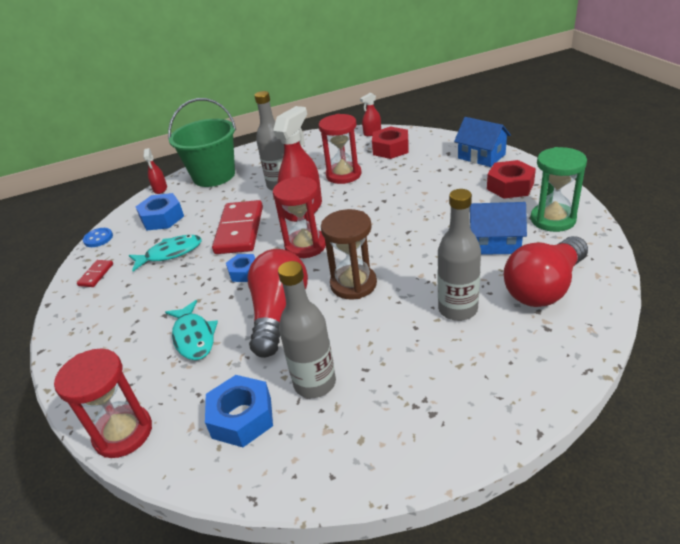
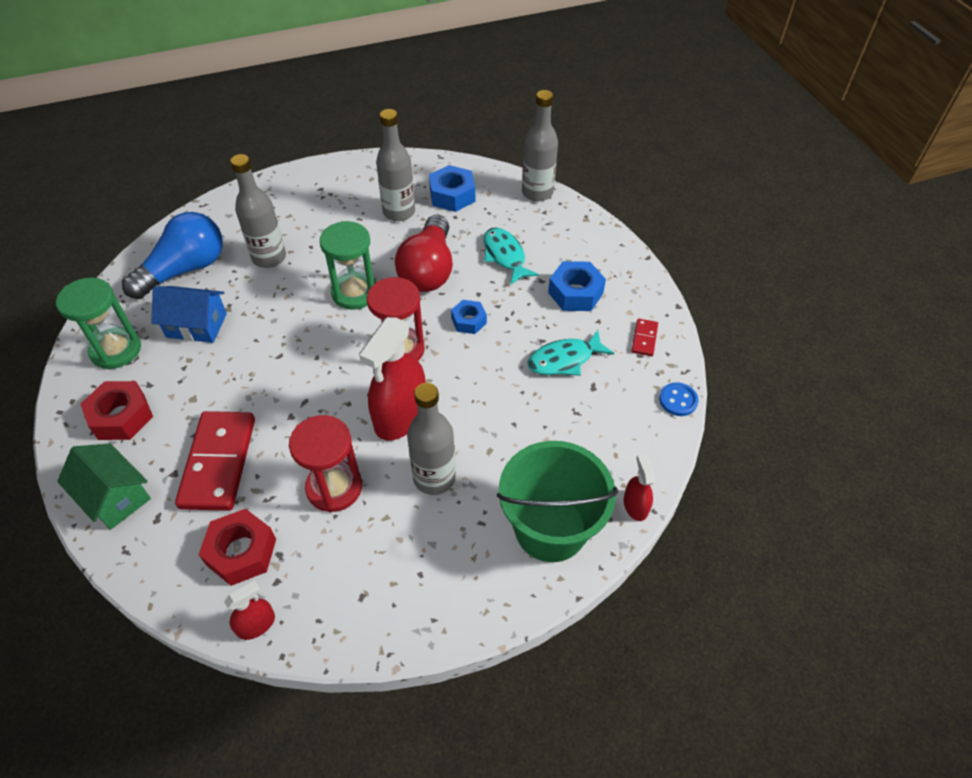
camera: 175 degrees right, 15 degrees up
(123, 433) = (537, 192): red hourglass -> grey bottle
(162, 218) = (601, 429): blue nut -> blue nut (575, 293)
(239, 230) = (484, 388): red domino -> red domino (219, 462)
(353, 284) = (355, 293): brown hourglass -> green hourglass
(481, 156) = (115, 496): blue house -> green house
(544, 287) = (185, 270): red light bulb -> blue light bulb

